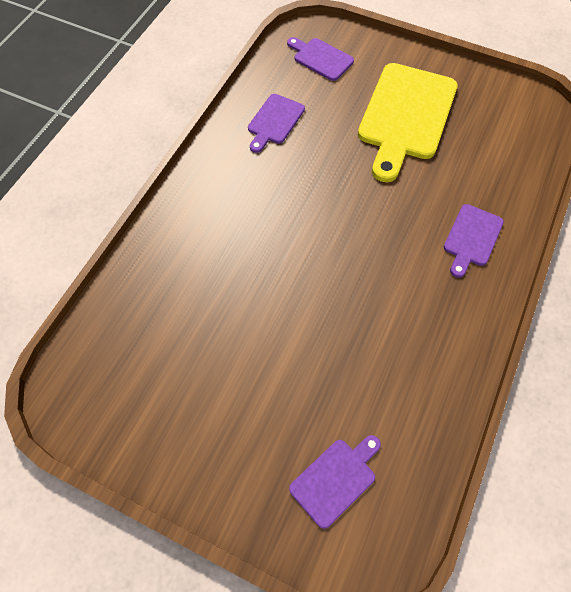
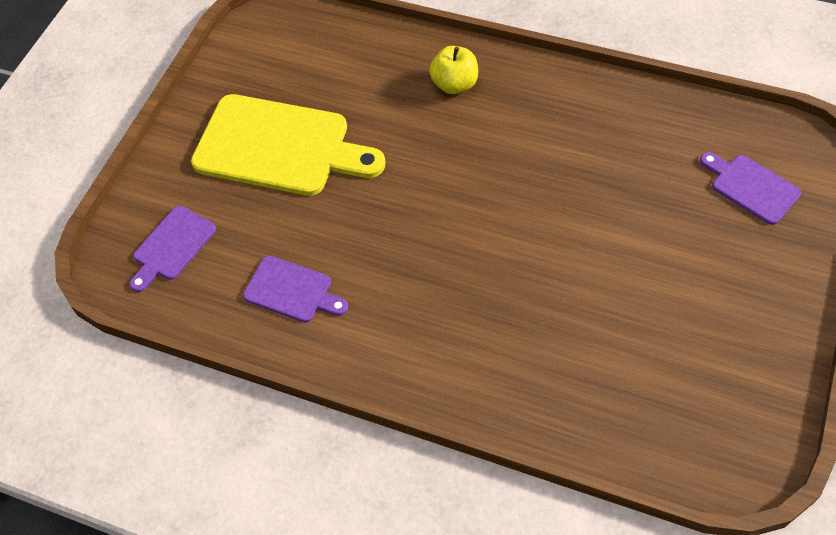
camera: 90 degrees left, 5 degrees down
(472, 238) = (454, 84): purple cutting board -> yellow apple

